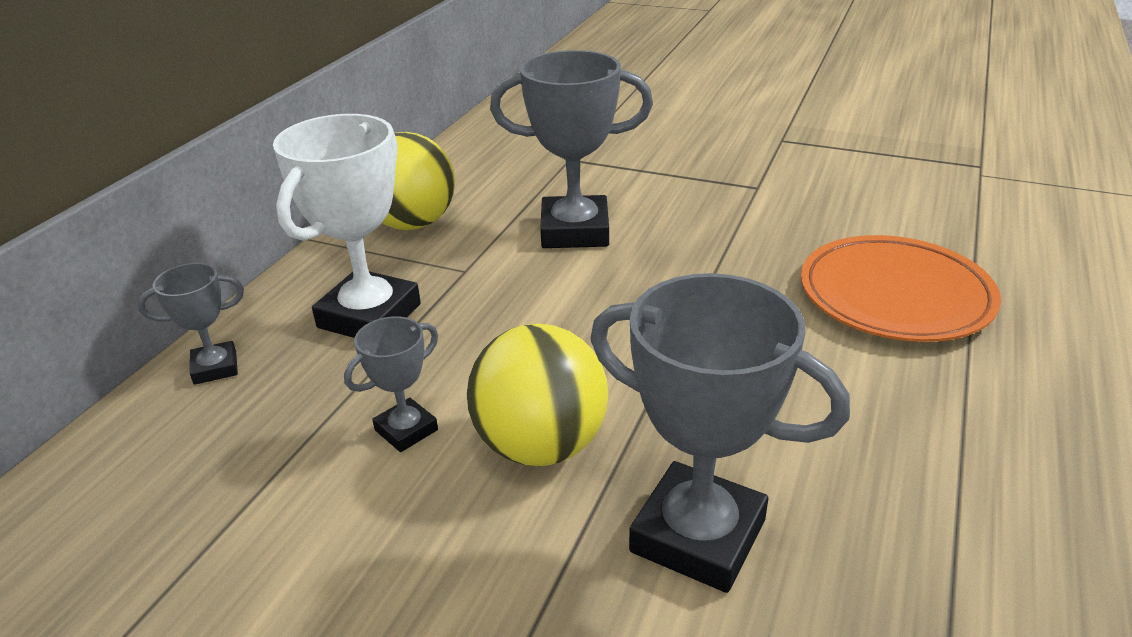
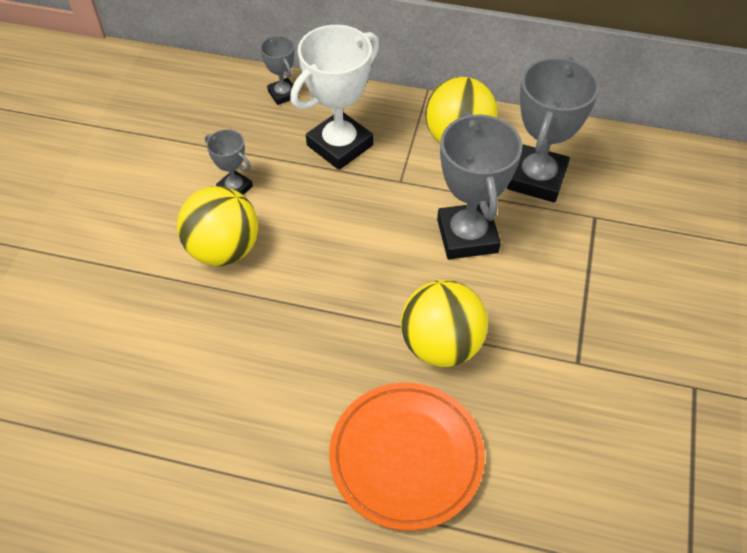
camera: 80 degrees right, 20 degrees up
(369, 316) = (340, 145): white trophy -> white trophy turned 60 degrees counterclockwise
(698, 536) = (156, 327): grey trophy -> grey trophy (536, 178)
(735, 261) = (441, 345): none -> yellow ball

